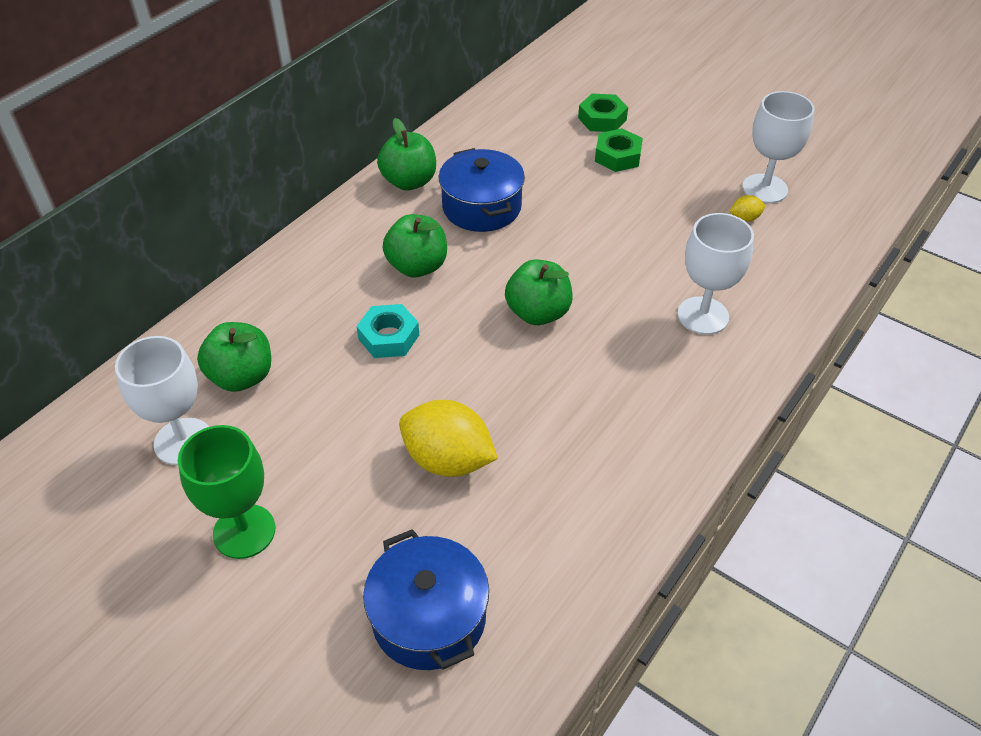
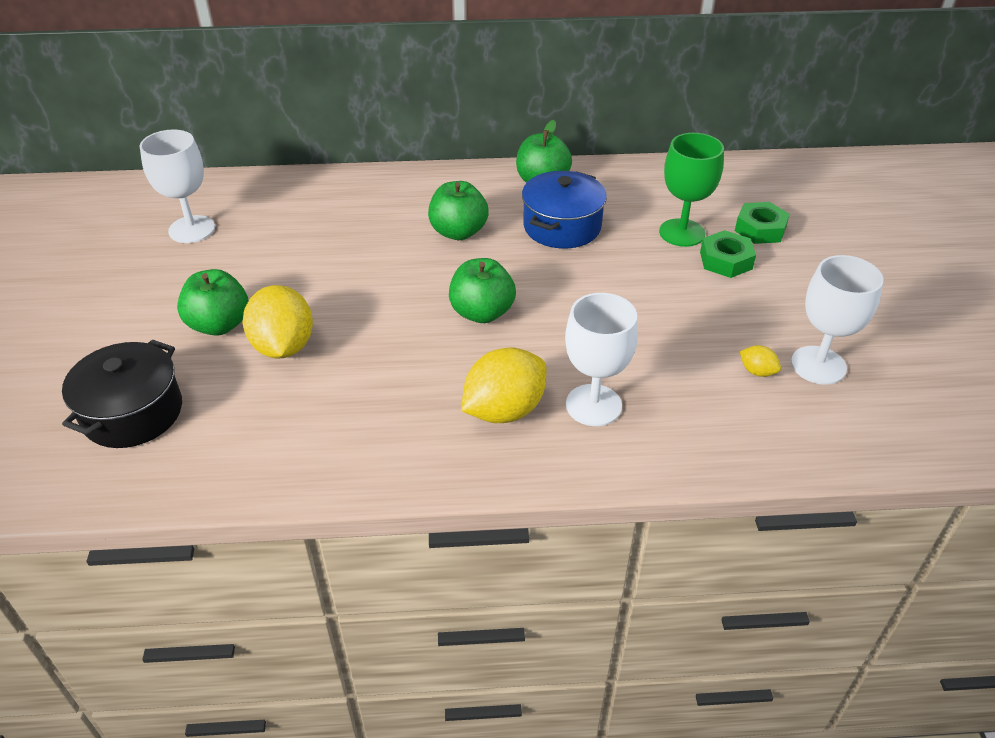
camera: 50 degrees right, 5 degrees down
(242, 376) = (268, 220): green apple -> green apple (219, 325)
(244, 531) = (140, 293): green goblet -> green goblet (682, 233)
(389, 337) = (372, 257): turquoise nut -> none
(429, 617) = (133, 413): blue pot -> black pot
(663, 366) = (504, 410): none -> yellow lemon

